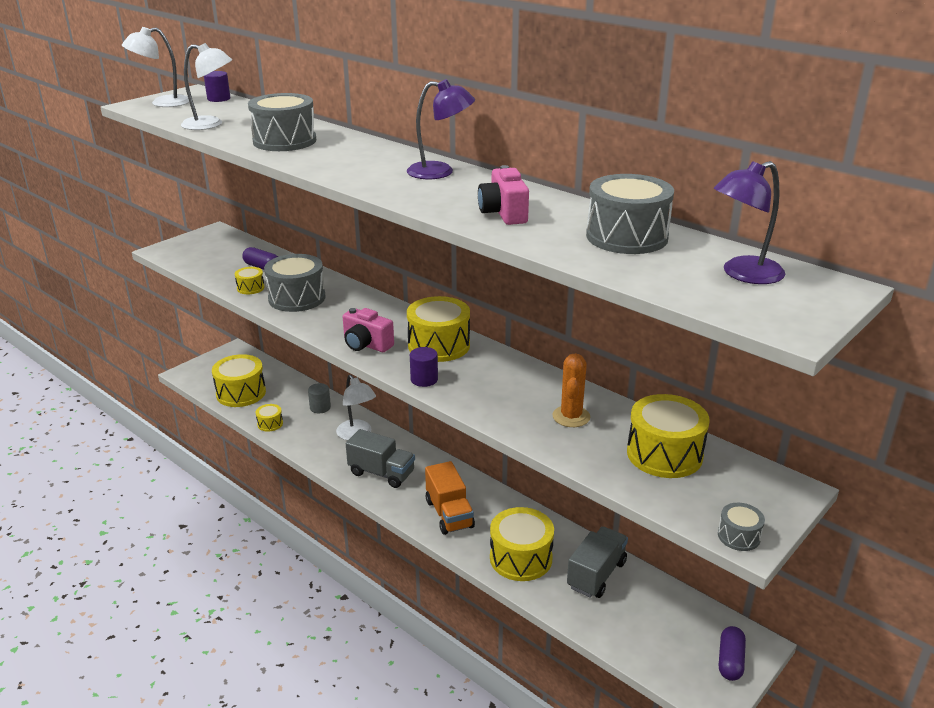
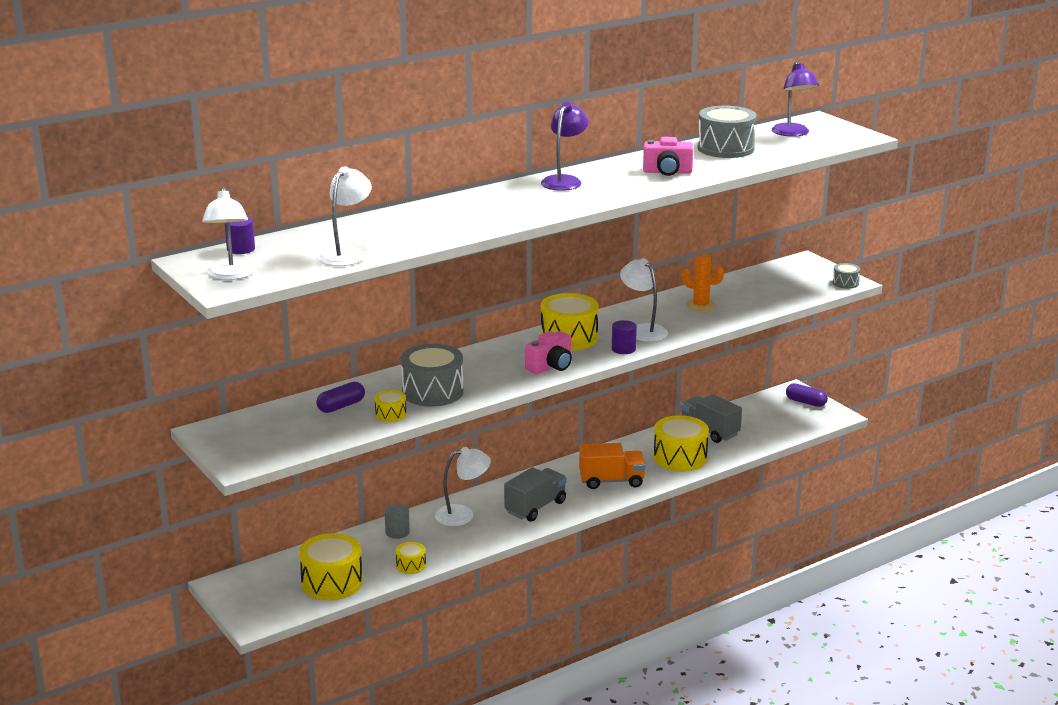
camera: 75 degrees left, 5 degrees down
(284, 141) = (433, 226): grey drum -> none
(479, 385) = (643, 330): none -> white lamp
(664, 454) = (757, 286): yellow drum -> none

